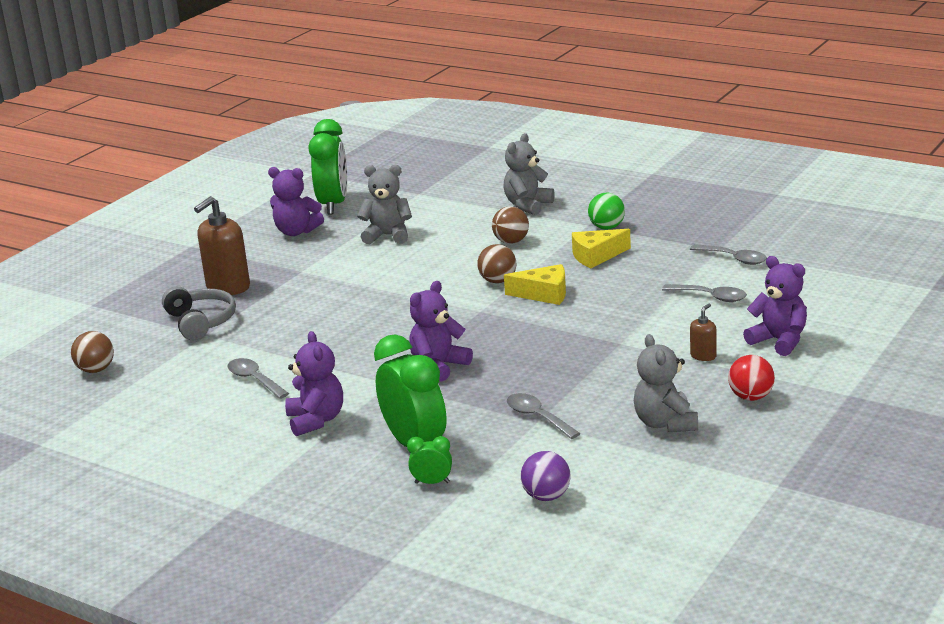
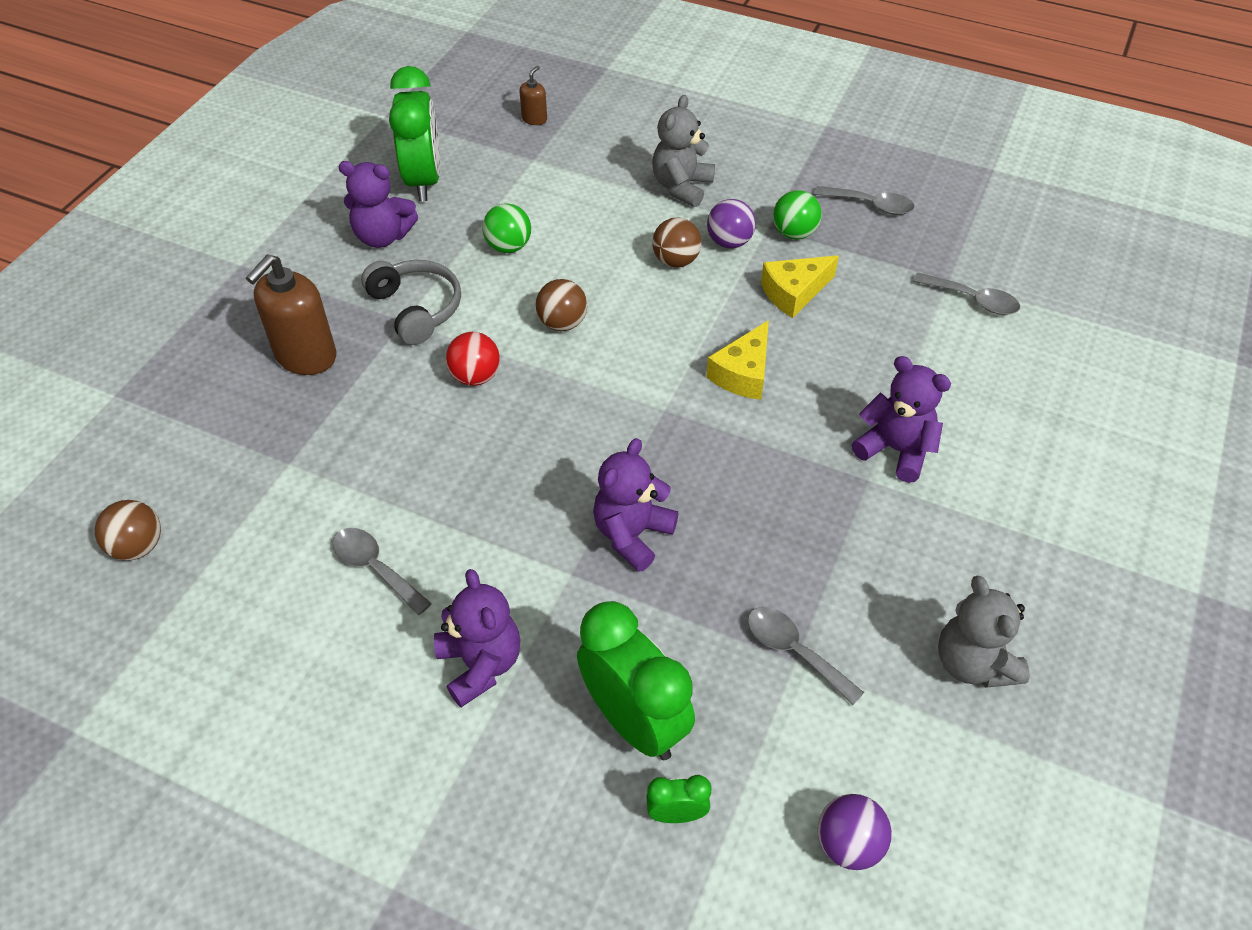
camera: 10 degrees left, 25 degrees up
(200, 322) = (278, 434): grey headphones -> grey headphones (416, 309)
(388, 236) = (508, 246): grey teddy bear -> green ball
(498, 281) = (675, 344): brown ball -> brown ball (562, 323)
(544, 294) = (743, 373): yellow cheese -> yellow cheese turned 120 degrees clockwise
(555, 232) = (729, 242): none -> purple ball
(703, 356) = (986, 508): brown soap dispenser -> brown soap dispenser (534, 119)
(710, 297) = (963, 380): grey spoon -> grey spoon (870, 205)
(751, 397) = (1072, 600): red ball -> red ball (475, 376)
(779, 341) = (1076, 475): purple teddy bear -> purple teddy bear (895, 450)

